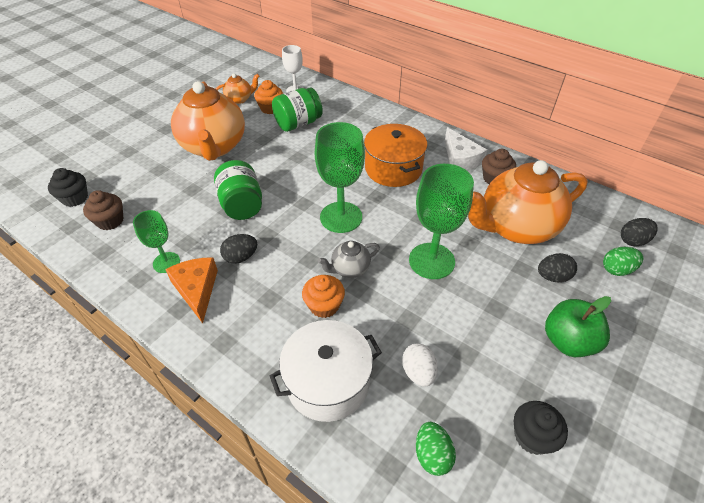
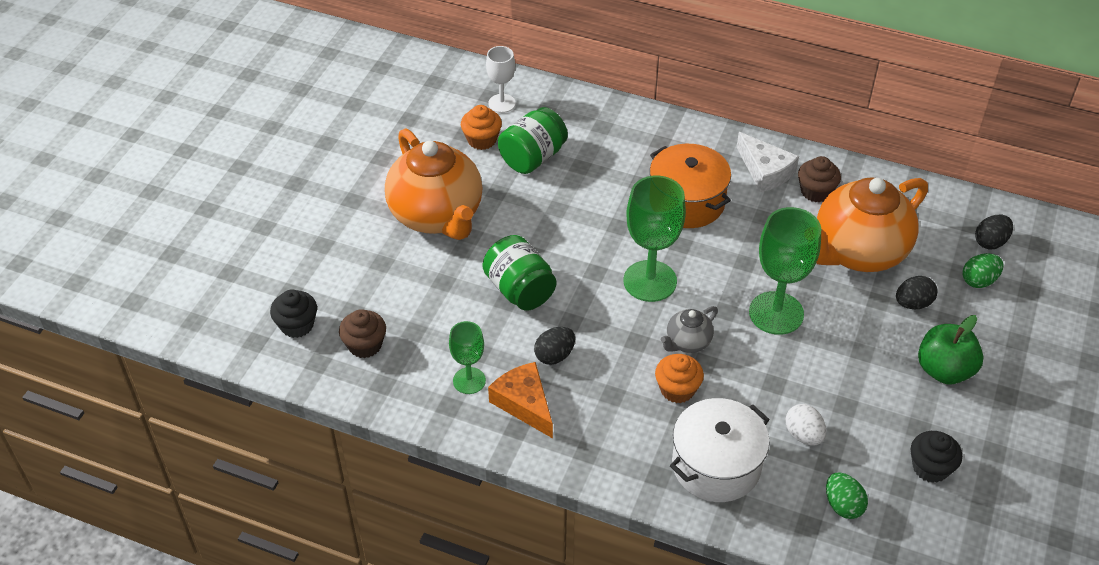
camera: 15 degrees left, 0 degrees up
(239, 99) = (429, 132): orange teapot -> none

